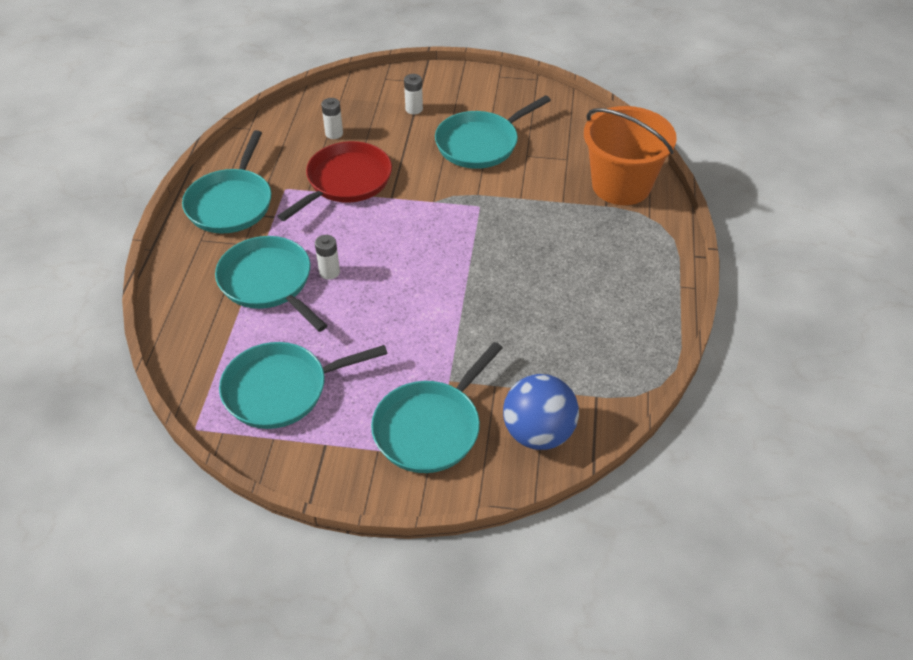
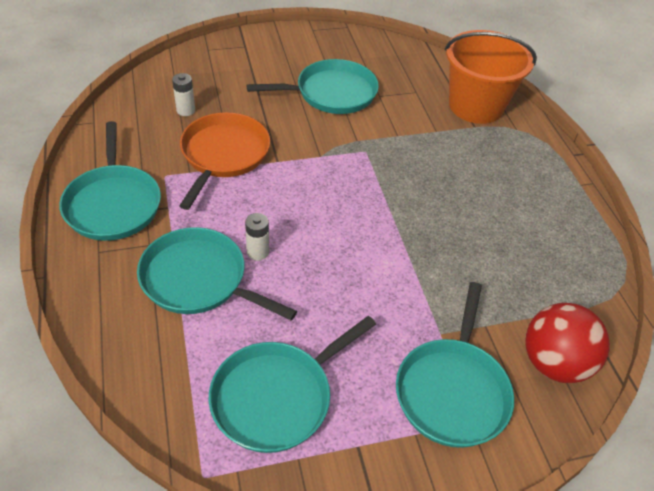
camera: 25 degrees left, 0 degrees up
(346, 181) = (223, 155): red pan -> orange pan
(414, 109) = (251, 73): white battery -> none
(480, 144) = (332, 93): turquoise pan -> turquoise pan turned 135 degrees counterclockwise
(538, 433) = (554, 363): blue ball -> red ball

